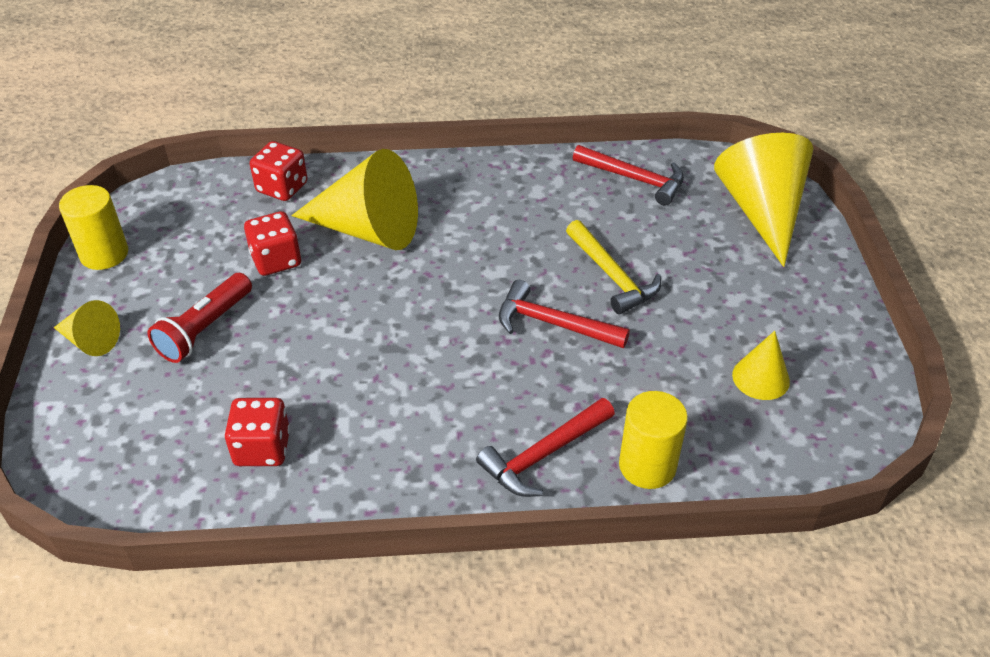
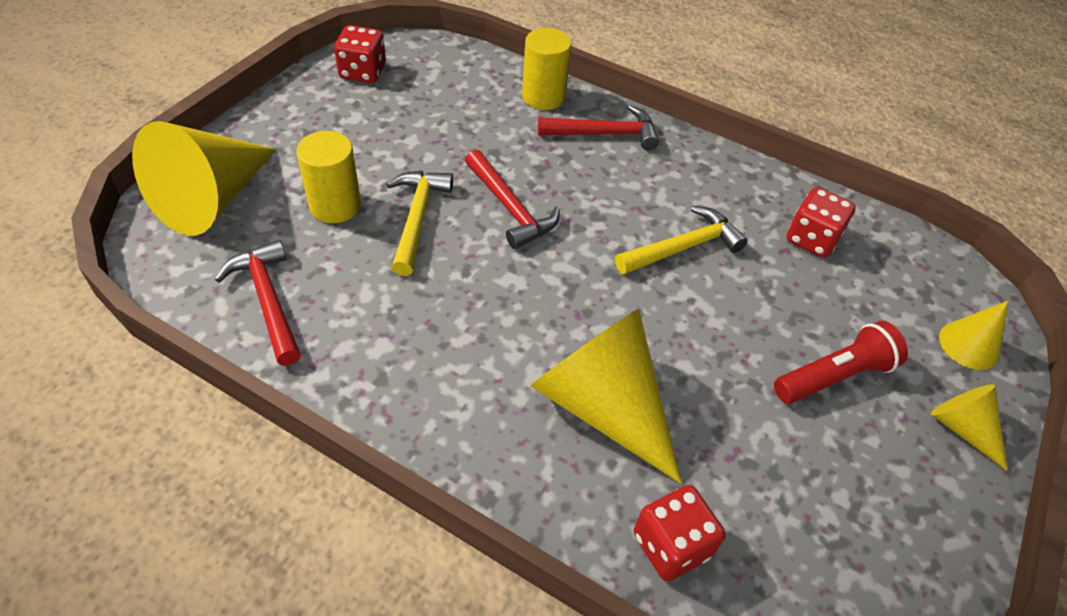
camera: 150 degrees left, 5 degrees up
(104, 254) = (943, 560): yellow cylinder -> yellow cylinder (335, 205)
(276, 260) = (728, 423): red dice -> red dice (363, 72)
(381, 370) = (683, 247): none -> yellow hammer
(761, 378) = (408, 99): yellow cone -> yellow cone (969, 345)

